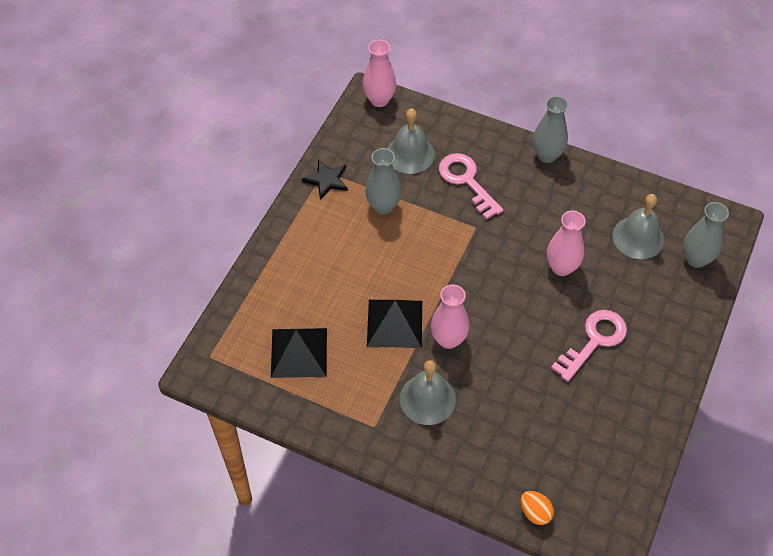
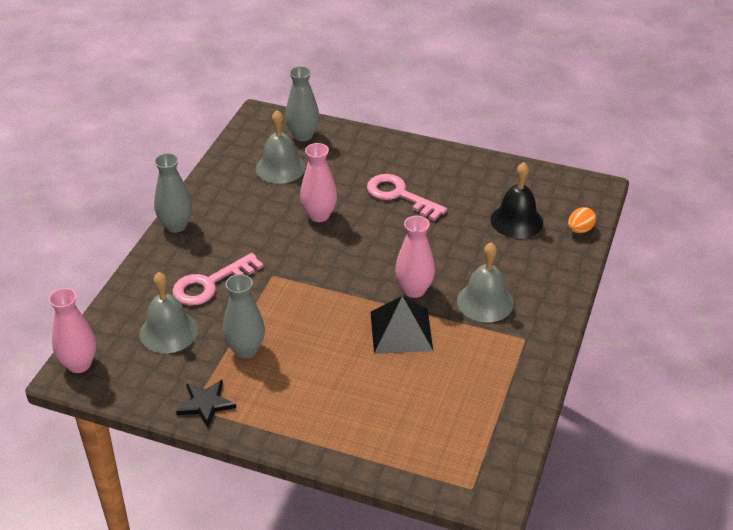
camera: 95 degrees left, 15 degrees down
(299, 352) = (450, 406): black pyramid -> none
(551, 449) = (516, 221): none -> black bell

